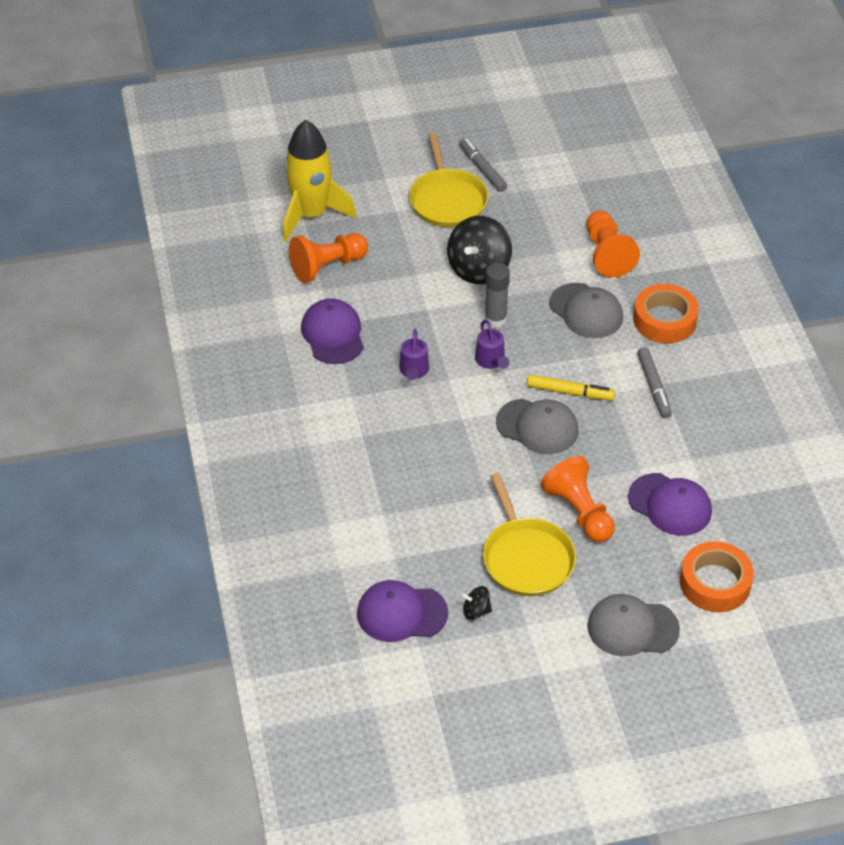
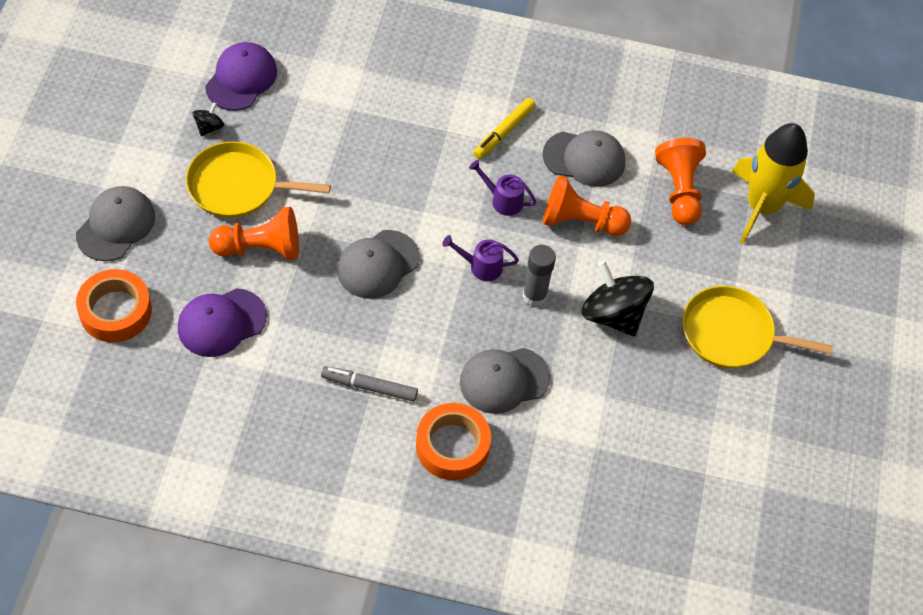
camera: 110 degrees right, 10 degrees up
(333, 334) = (584, 159): purple cap -> grey cap
(482, 169) = (768, 389): grey marker -> none
(570, 392) = (404, 311): yellow marker -> yellow marker (504, 132)
(607, 254) = (576, 443): orange pawn -> orange pawn (580, 221)

